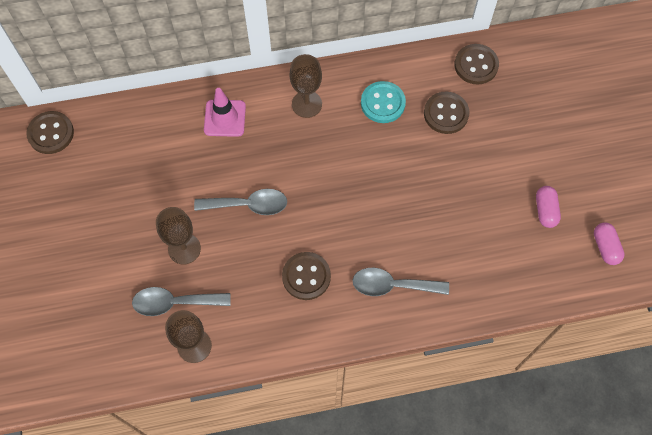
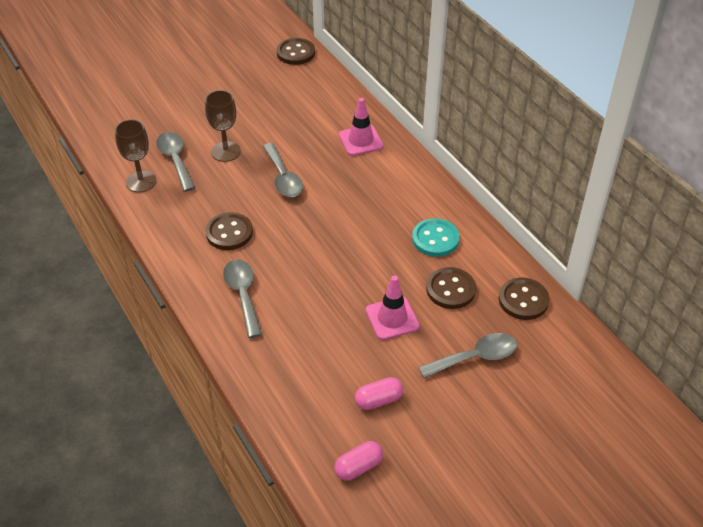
camera: 70 degrees right, 20 degrees down
(307, 104) = (404, 187): brown goblet -> none
(462, 170) = (392, 318): none -> pink traffic cone
(524, 123) = (475, 357): none -> grey spoon

